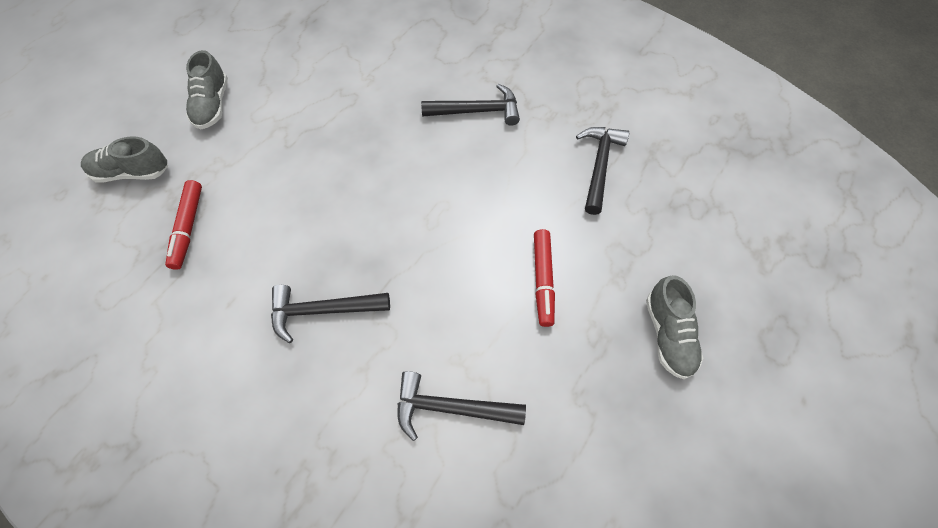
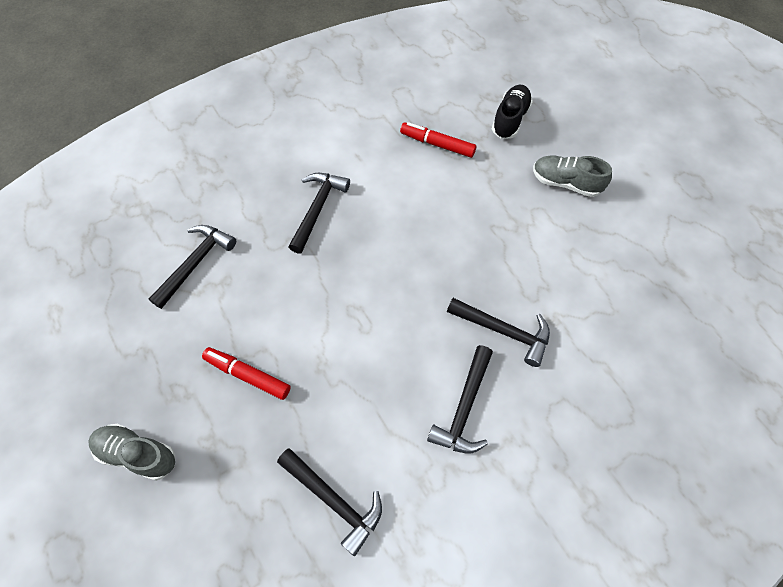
camera: 115 degrees right, 0 degrees up
(132, 172) = (510, 119): grey shoe -> black shoe
(396, 106) = (504, 331): none -> black hammer

